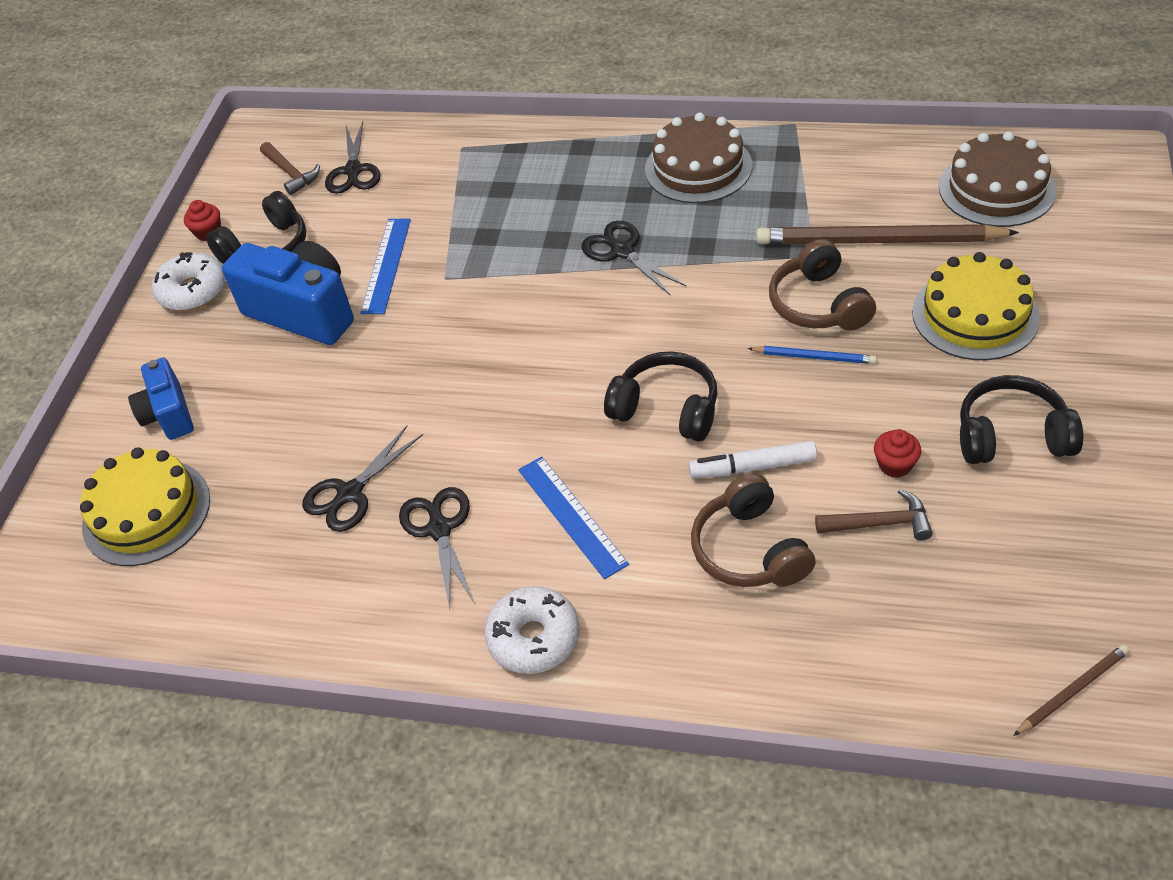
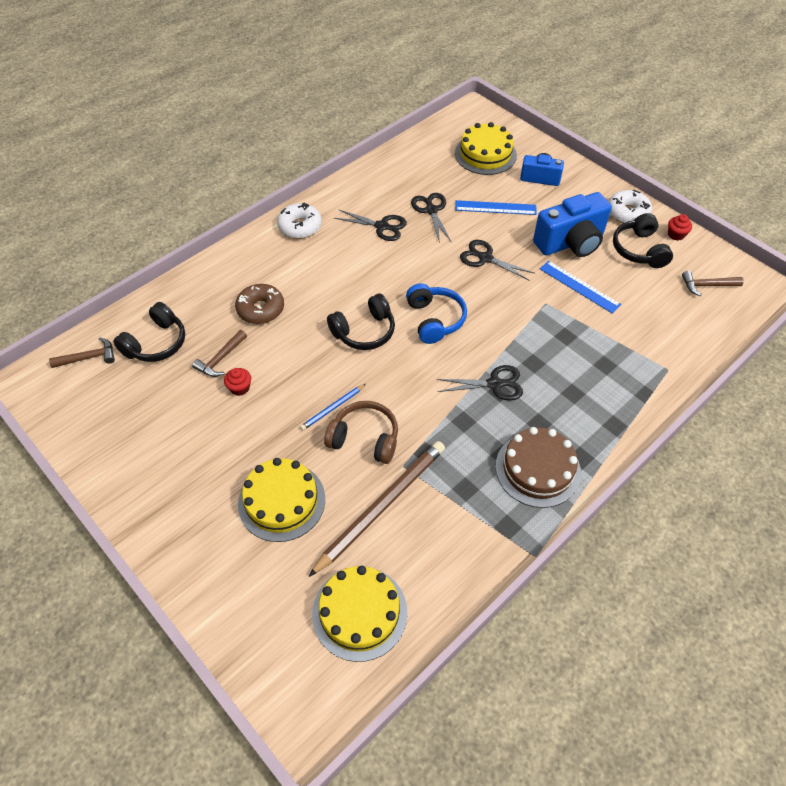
camera: 120 degrees right, 5 degrees up
(353, 171) = (685, 311): black scissors -> black scissors (485, 258)
(572, 516) = (342, 267): blue ruler -> blue ruler (495, 208)
(574, 356) = (434, 319): none -> blue headphones
(750, 549) = (261, 309): brown headphones -> brown donut
(753, 467) = (297, 338): white marker -> none
(996, 189) = (359, 613): brown cake -> yellow cake
(1012, 436) = (201, 445): black headphones -> black headphones (156, 343)
(1072, 691) = (89, 357): brown pencil -> brown hammer

